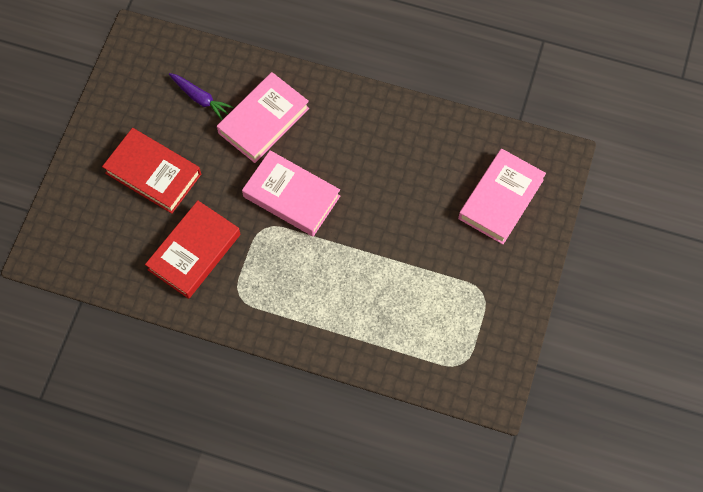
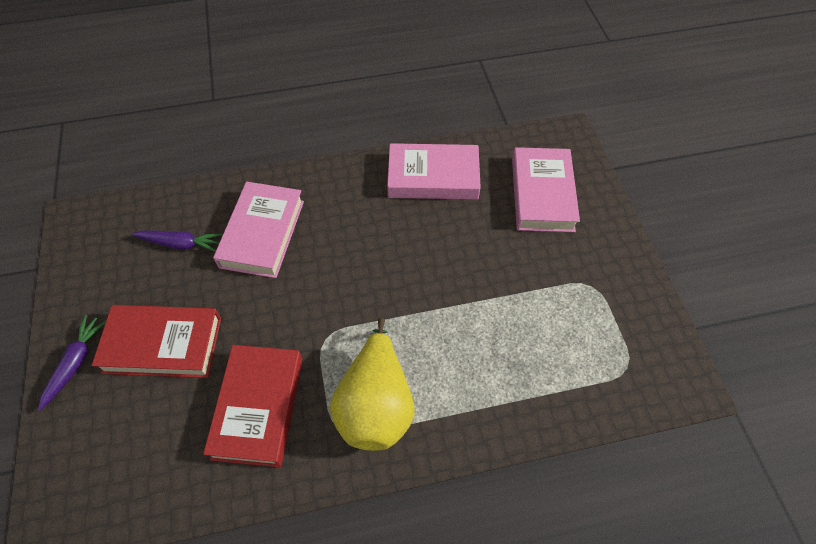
camera: 30 degrees left, 10 degrees down
(92, 157) = (75, 363): none -> purple carrot
(271, 293) = (376, 405): none -> yellow pear
(291, 196) = (336, 292): pink book -> pink book (433, 177)

